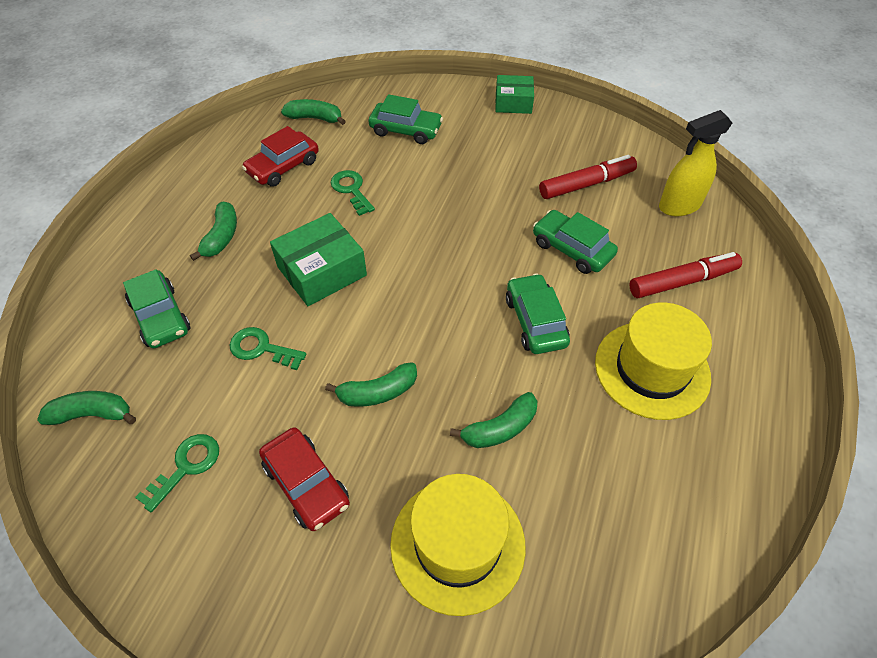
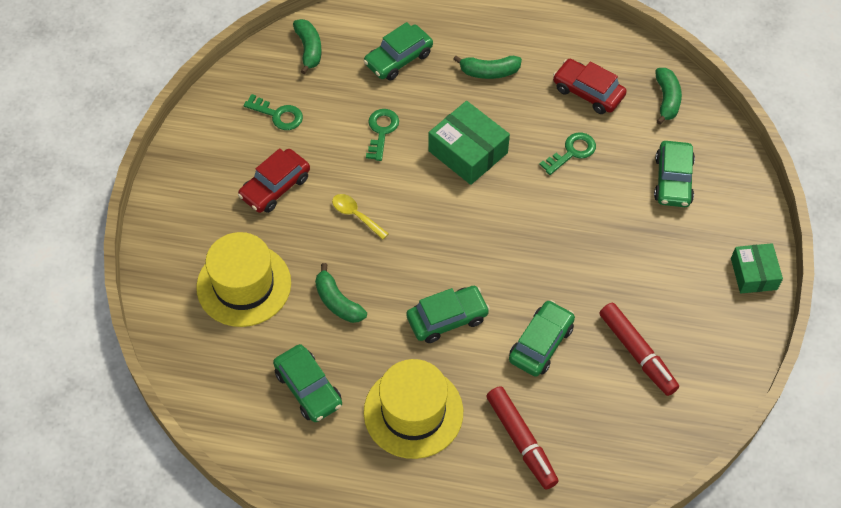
camera: 80 degrees right, 5 degrees up
(378, 392) = (356, 215): green banana -> yellow spoon
(621, 477) = (308, 388): none -> green car
(679, 206) = (628, 442): yellow spray bottle -> none

